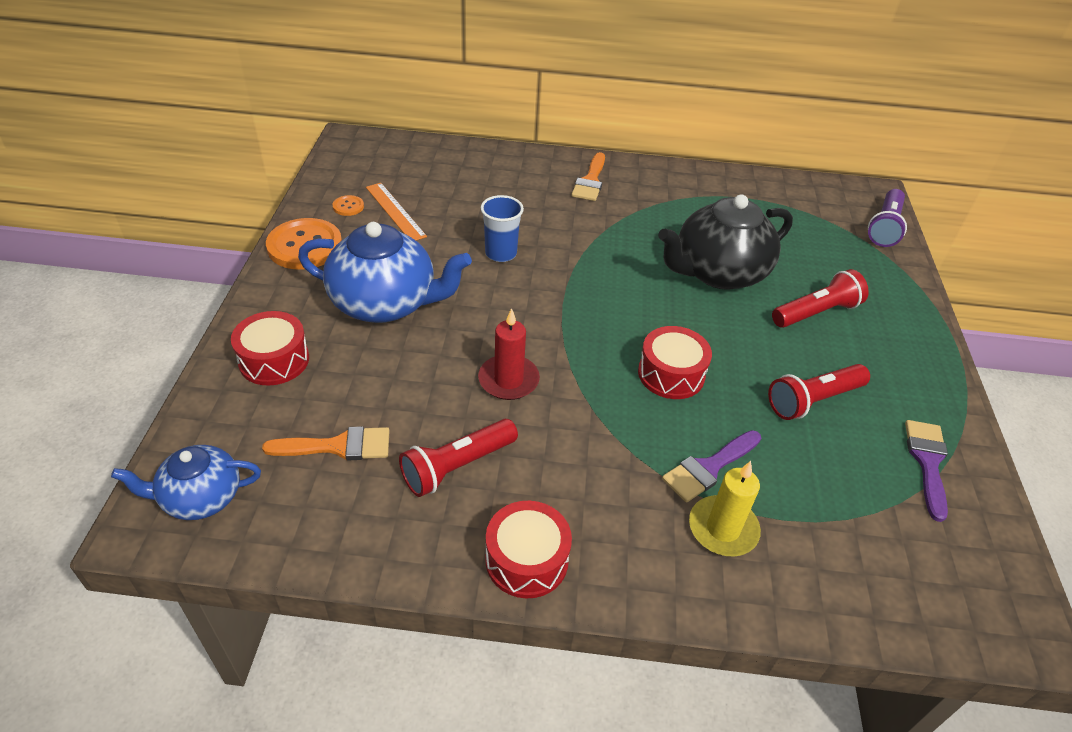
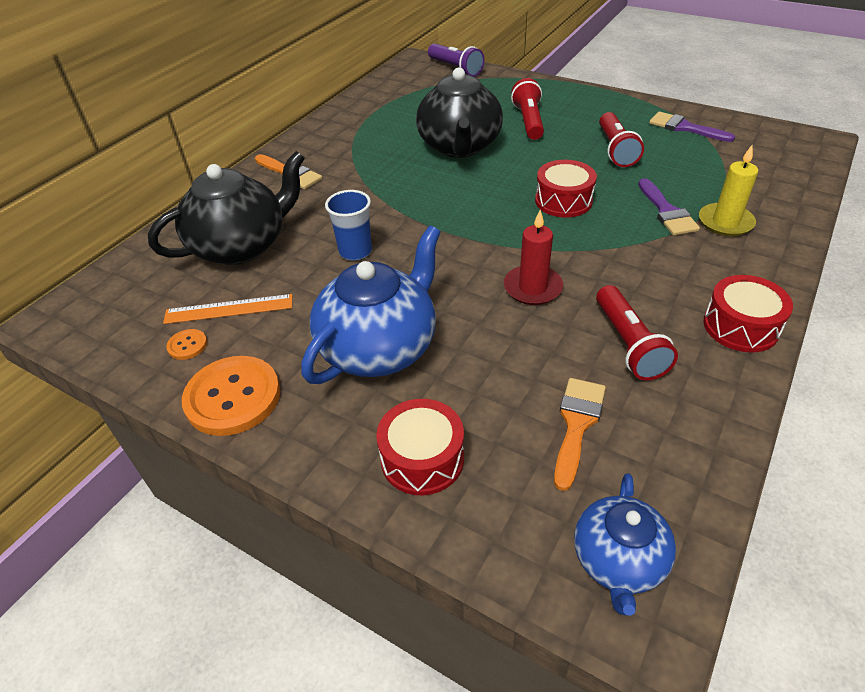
camera: 60 degrees left, 0 degrees up
(473, 190) = (241, 246): none -> black teapot

